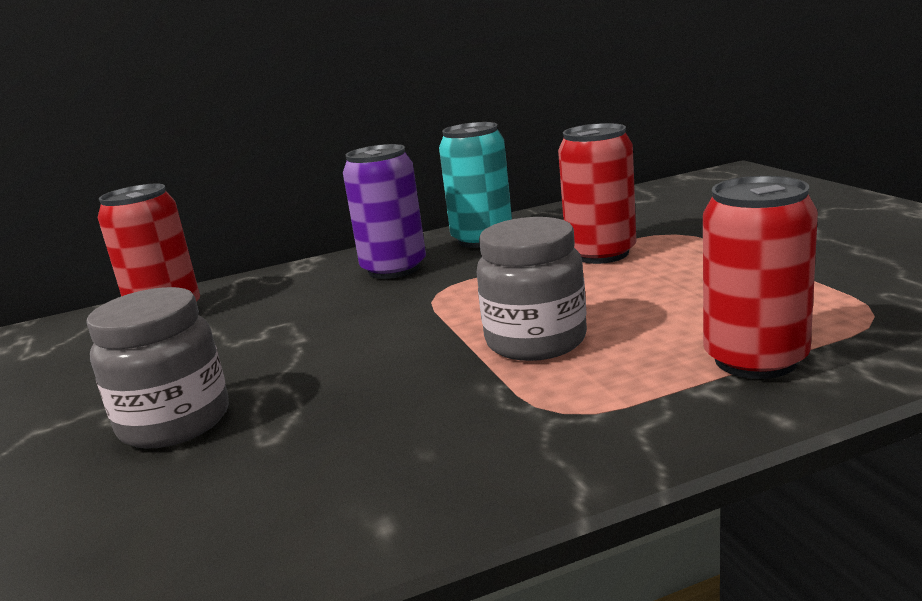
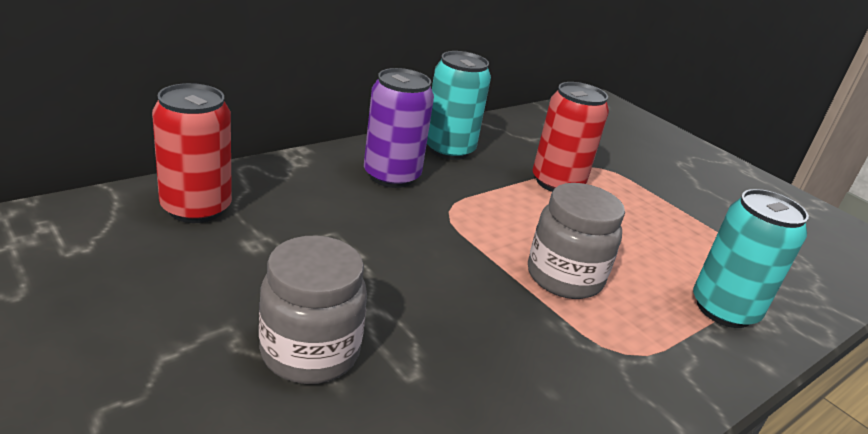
camera: 25 degrees left, 10 degrees up
(755, 360) = (724, 309): red can -> turquoise can

